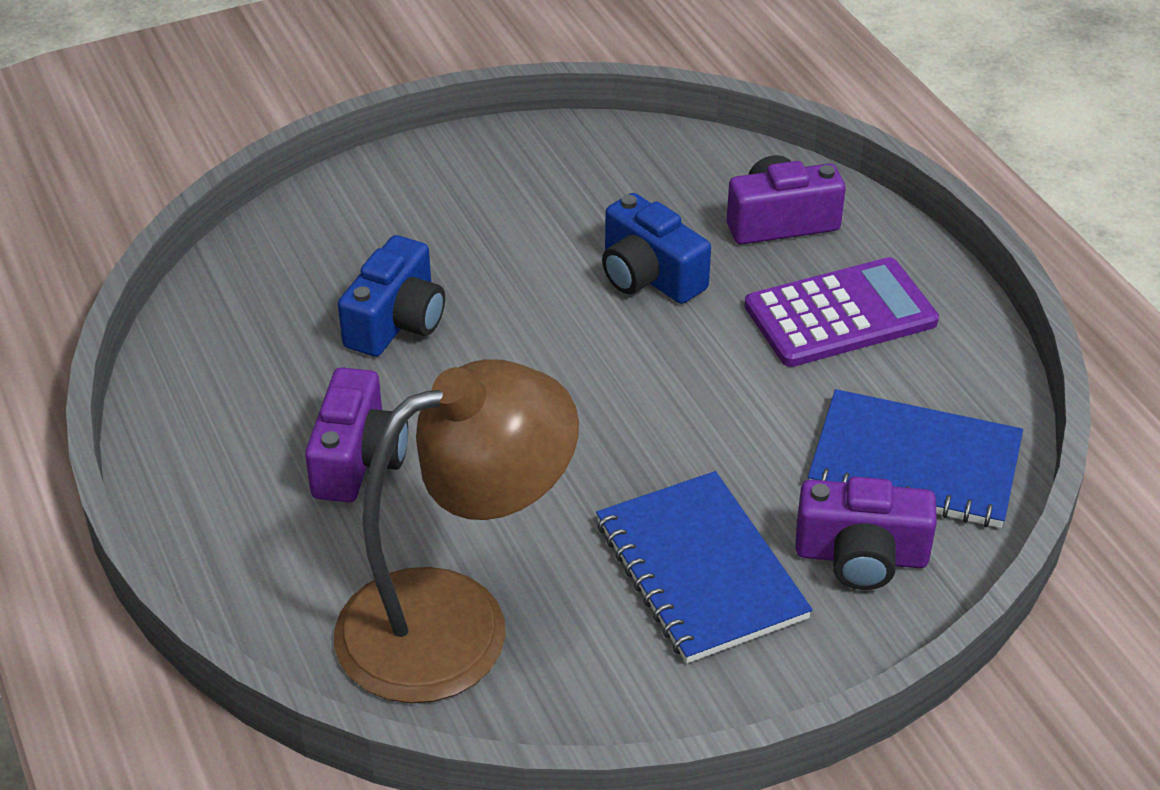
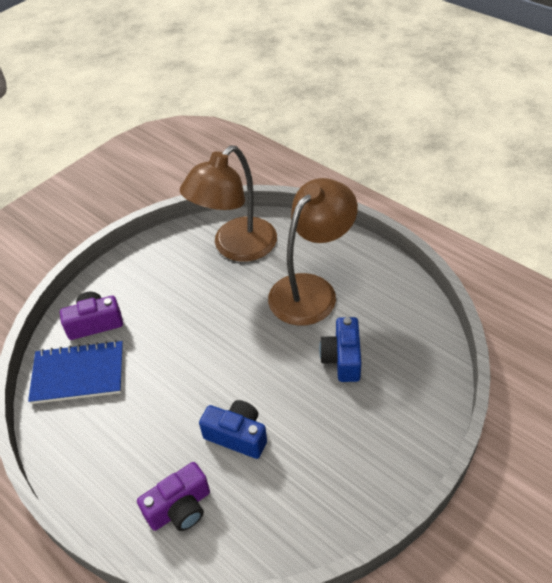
camera: 160 degrees right, 5 degrees up
(358, 459) = (311, 290): purple camera -> brown lamp
(700, 570) = (156, 296): blue notebook -> none
(840, 314) = (129, 449): purple calculator -> none

